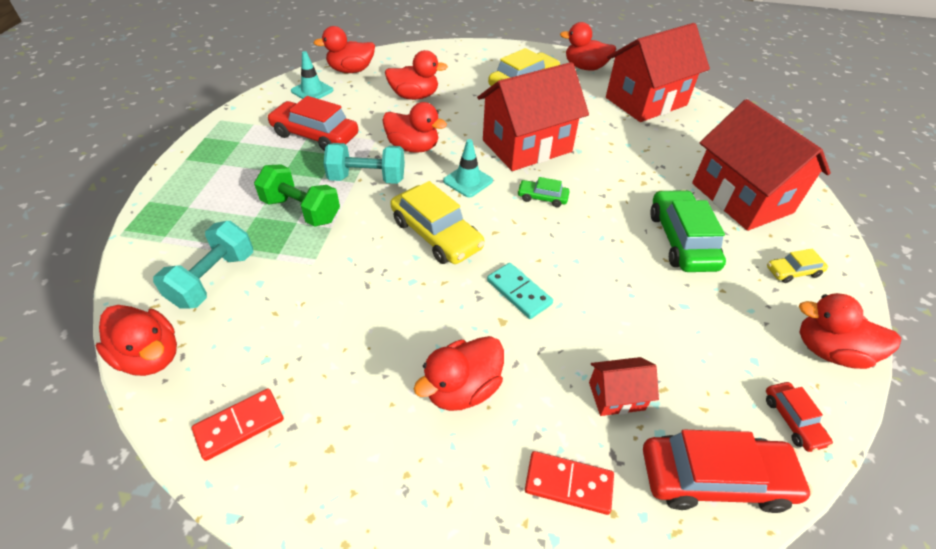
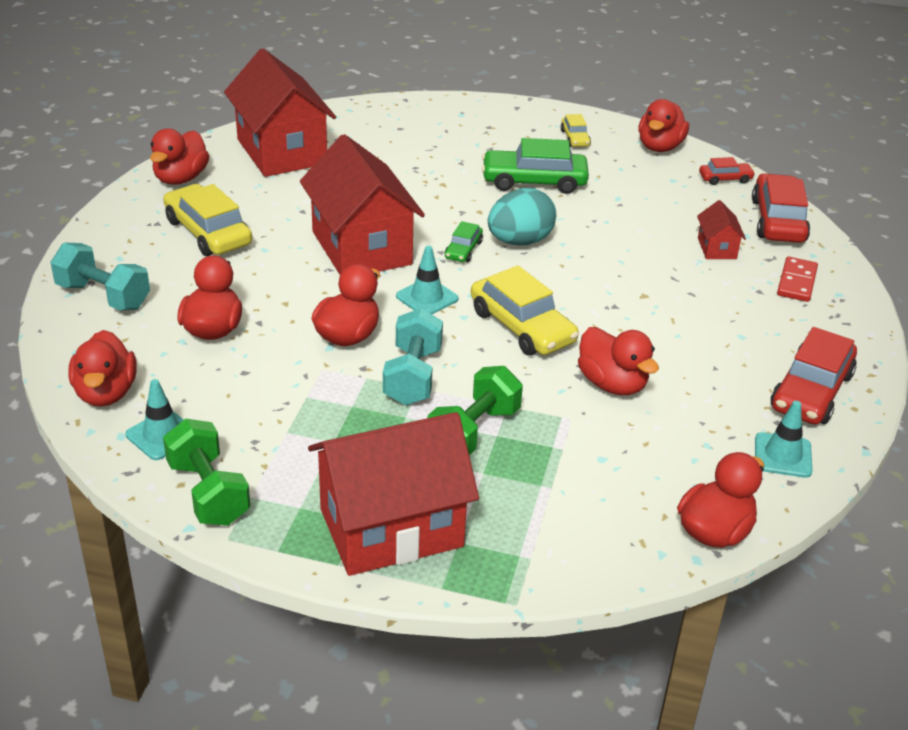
camera: 85 degrees left, 10 degrees down
(213, 279) = (598, 497): turquoise dumbbell -> turquoise dumbbell (103, 296)
(239, 425) = (782, 455): red domino -> turquoise traffic cone
(259, 110) = (208, 493): none -> green dumbbell
(315, 135) = (298, 426): red car -> red car (811, 391)
(436, 234) = (522, 327): yellow car -> yellow car turned 90 degrees clockwise
(462, 389) = (722, 324): red duck -> red duck (612, 384)
(519, 292) = (607, 282): turquoise domino -> none
(568, 231) = (520, 241): none -> turquoise egg
(741, 198) = (473, 136): red house -> red house (391, 528)

